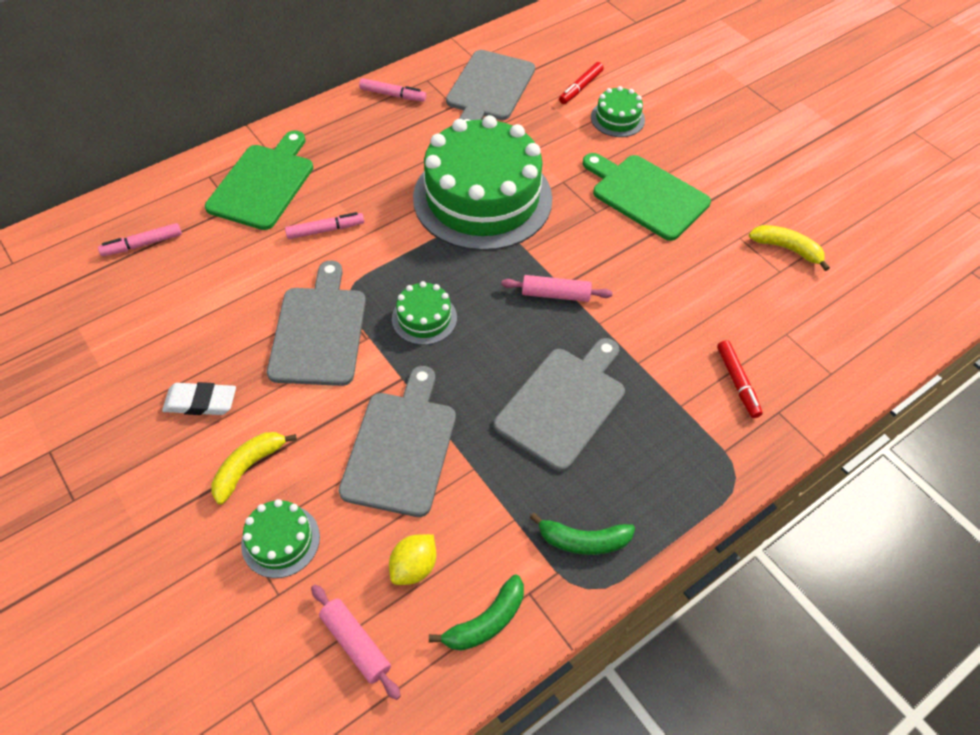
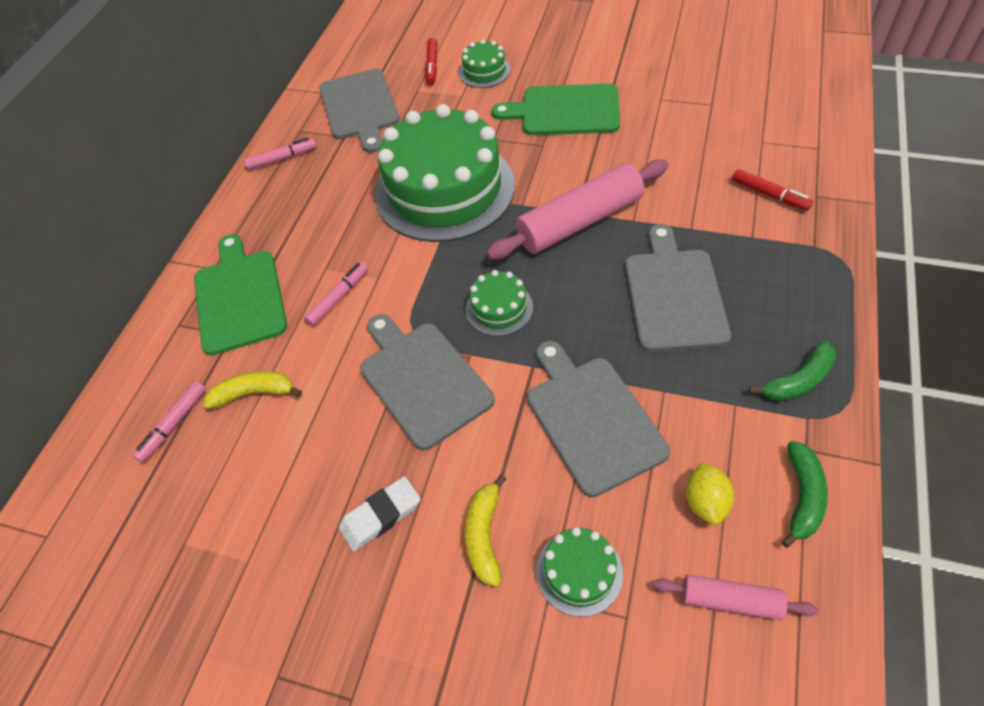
camera: 30 degrees left, 0 degrees up
(555, 294) = (579, 221): pink rolling pin -> pink rolling pin, size x1.95
(787, 249) = (699, 87): yellow banana -> yellow banana (254, 393)

